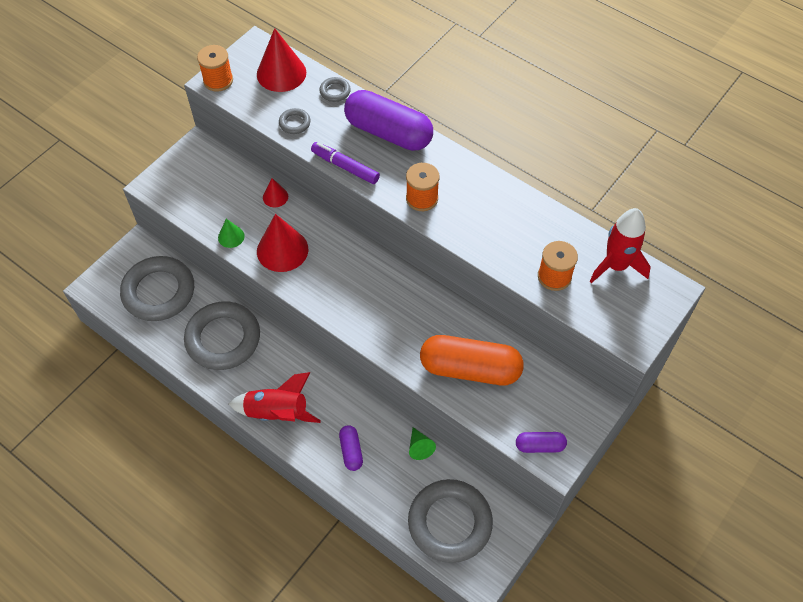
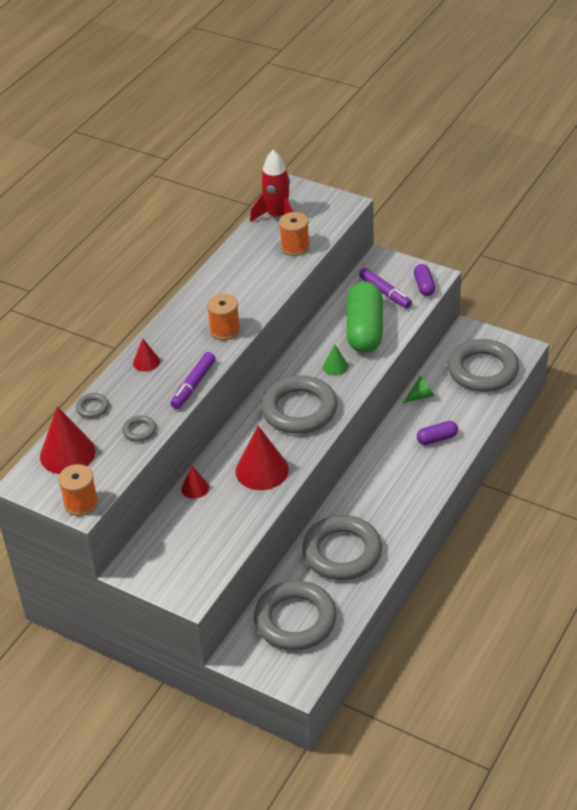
camera: 95 degrees left, 15 degrees down
(231, 236) = (251, 513): green cone -> green cone (335, 366)
(277, 412) = (413, 495): red rocket -> none
(357, 290) = (299, 410): none -> grey ring
(388, 133) = (146, 362): purple capsule -> red cone
(470, 369) = (365, 330): orange capsule -> green capsule
(532, 400) = (385, 293): none -> purple marker

